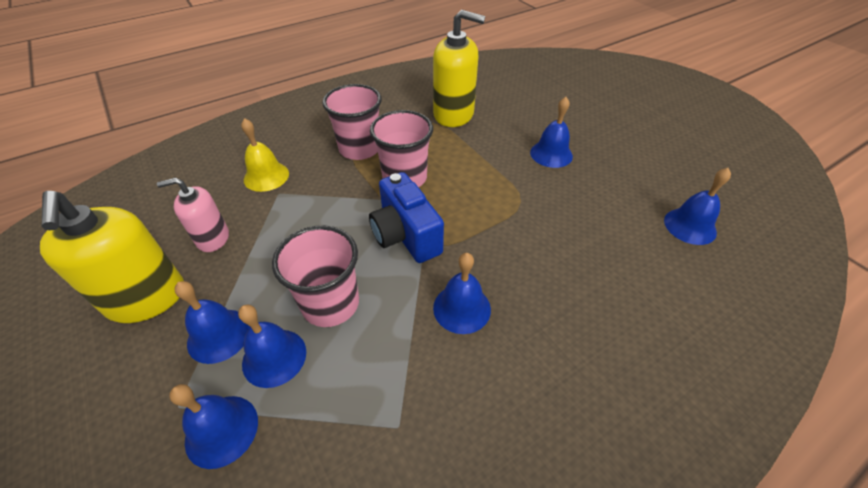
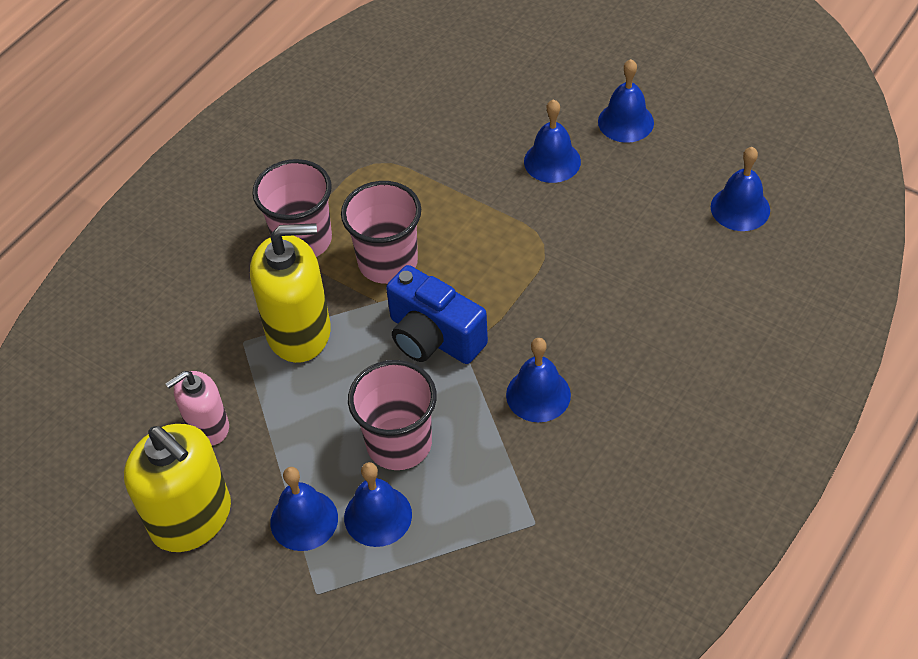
camera: 20 degrees left, 5 degrees up
(221, 430) = (375, 593): blue bell -> blue bell (625, 122)
(266, 176) = (208, 324): yellow bell -> none
(453, 114) = (396, 139): yellow soap dispenser -> yellow soap dispenser (299, 331)

